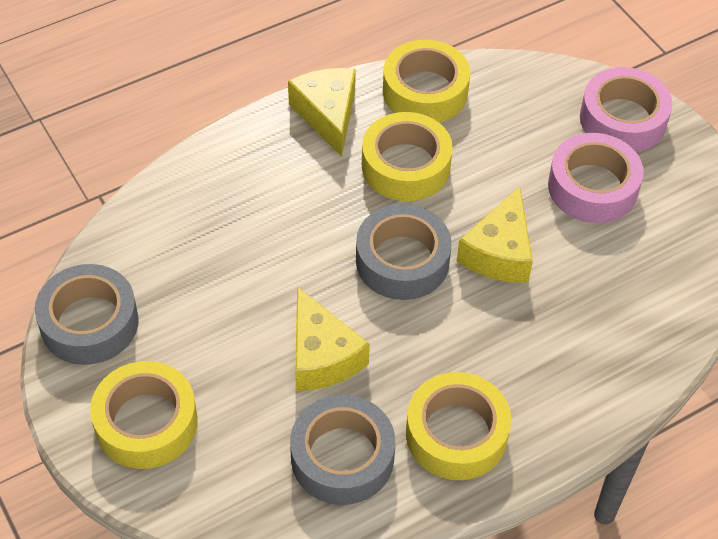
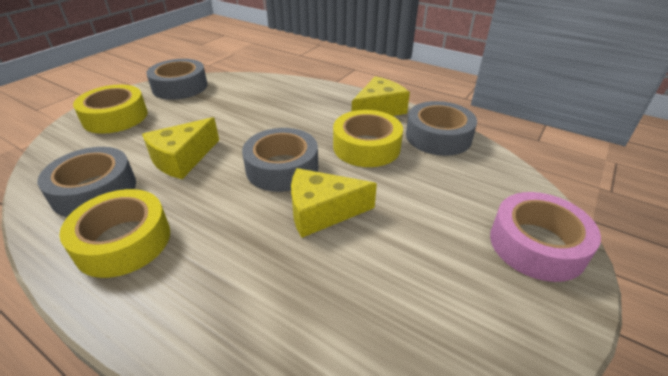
camera: 65 degrees right, 15 degrees down
(425, 91) = (438, 137): yellow tape -> grey tape
(592, 187) = (438, 247): pink tape -> none

